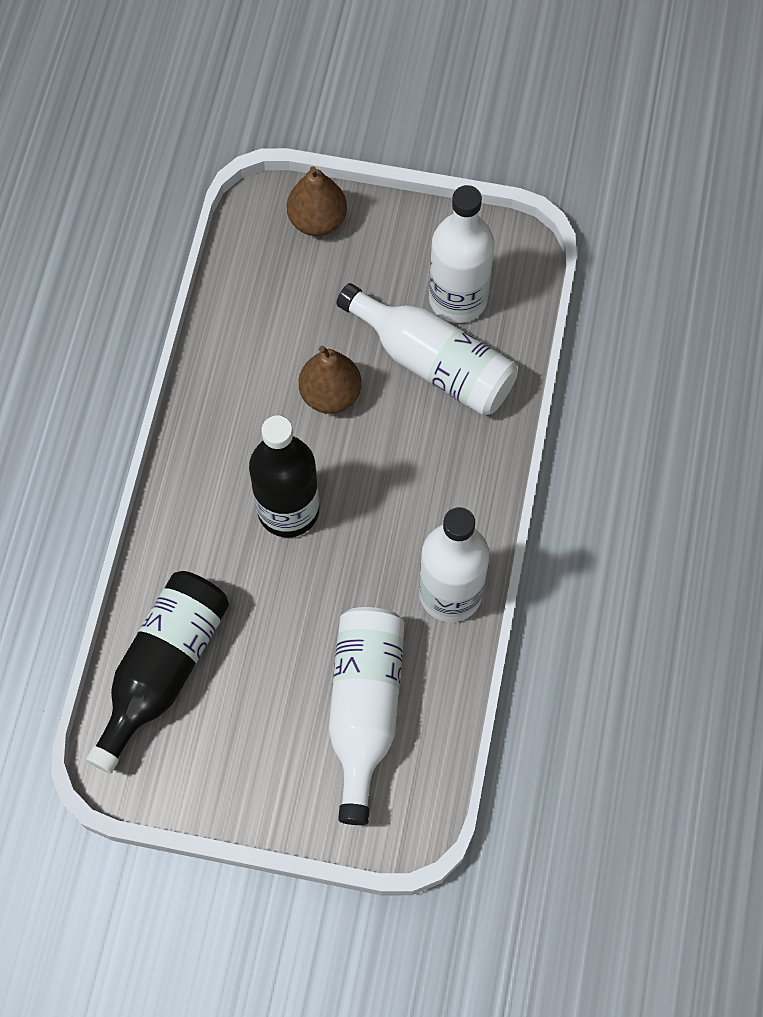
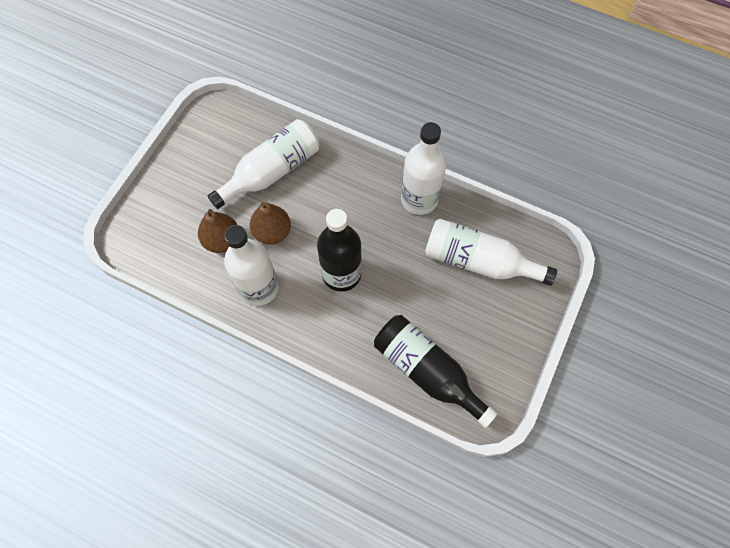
camera: 75 degrees left, 0 degrees up
(317, 221) = (149, 211): brown pear -> brown pear (222, 240)
(458, 299) = (234, 148): white bottle -> white bottle (259, 288)

